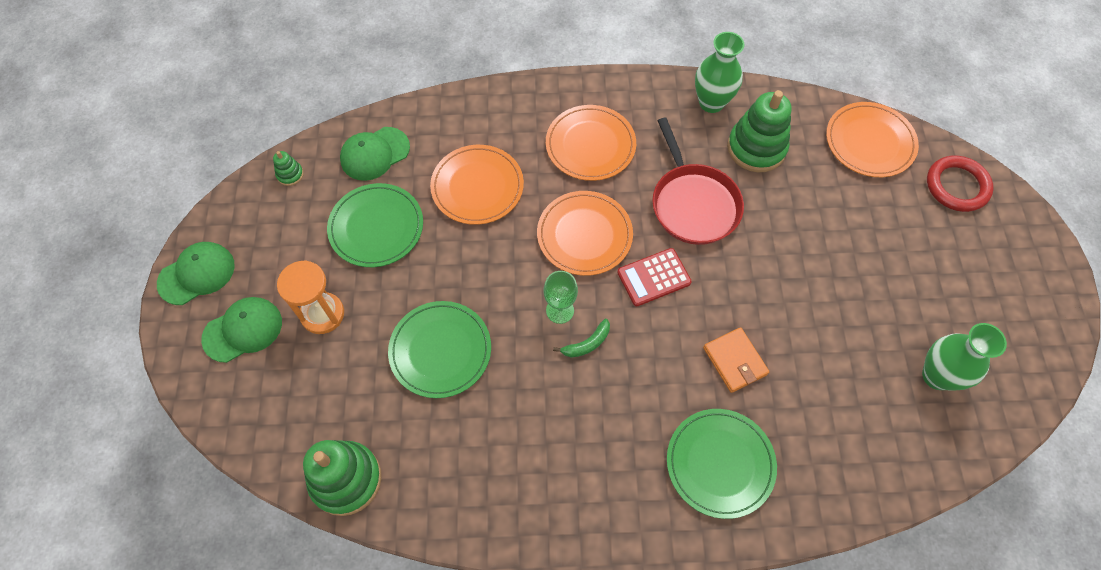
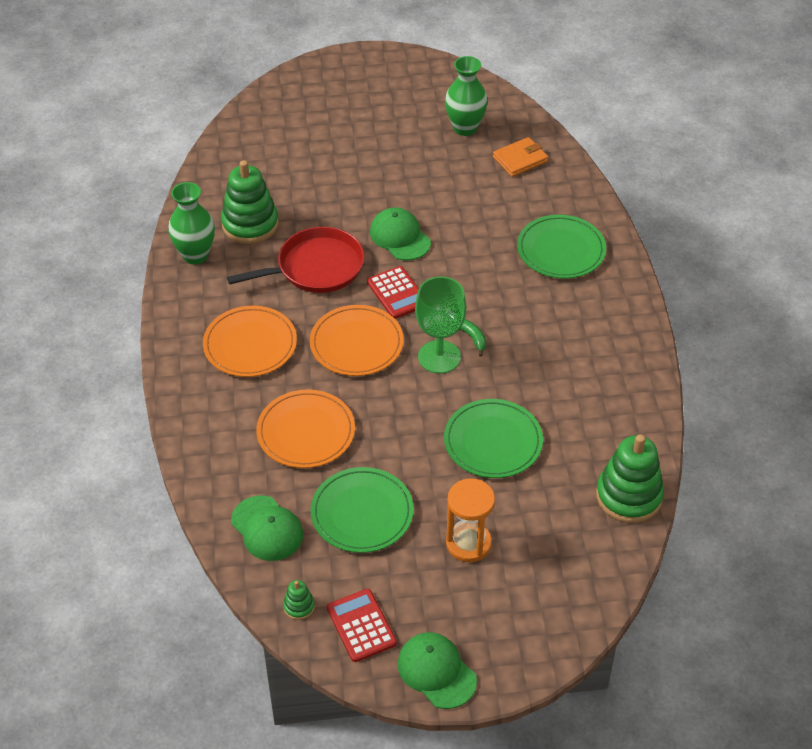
camera: 95 degrees left, 15 degrees down
(243, 330) = (496, 611): green cap -> green cap (400, 237)
(258, 220) = (361, 626): none -> red calculator
(560, 310) = (439, 357): green goblet -> green goblet, size x1.61
(735, 361) = (471, 241): orange wallet -> orange wallet (520, 159)
(869, 142) = (241, 151): orange plate -> none
(957, 186) = (286, 103): red ring -> none

